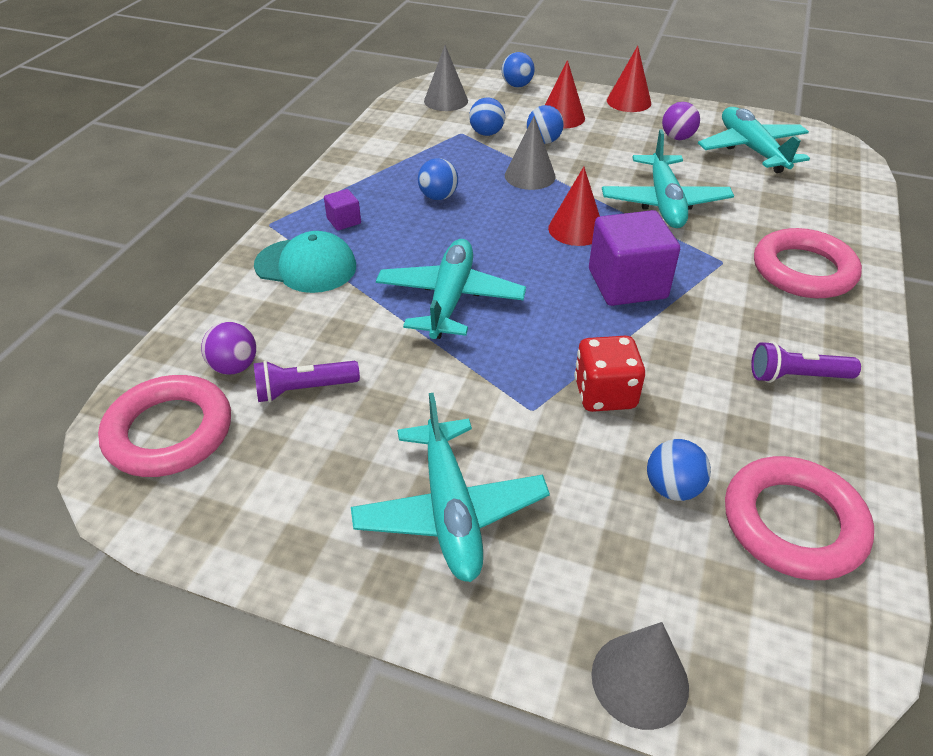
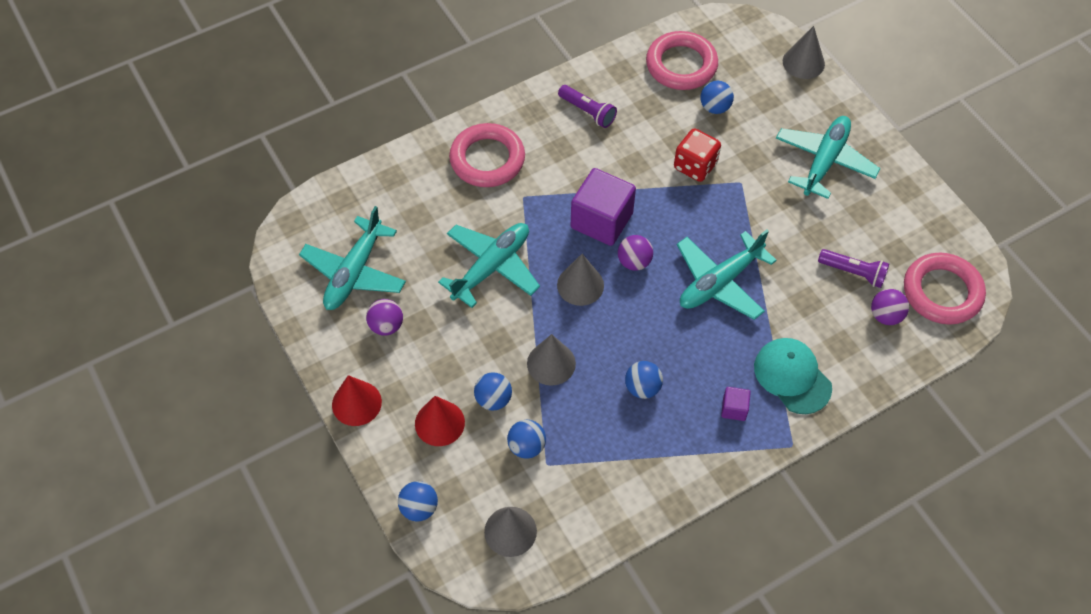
camera: 140 degrees left, 15 degrees up
(552, 270) = (634, 262): none -> purple ball
(576, 229) = (580, 285): red cone -> grey cone

